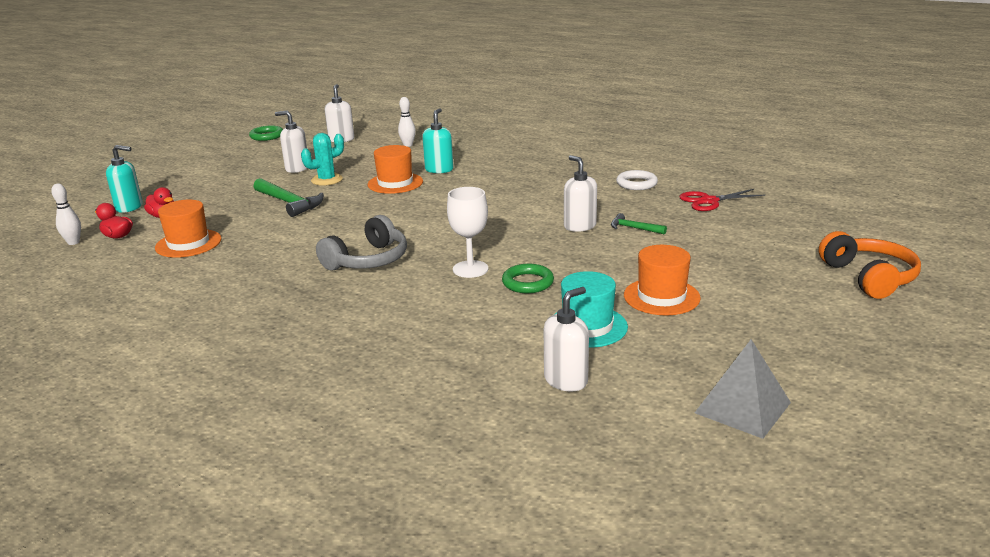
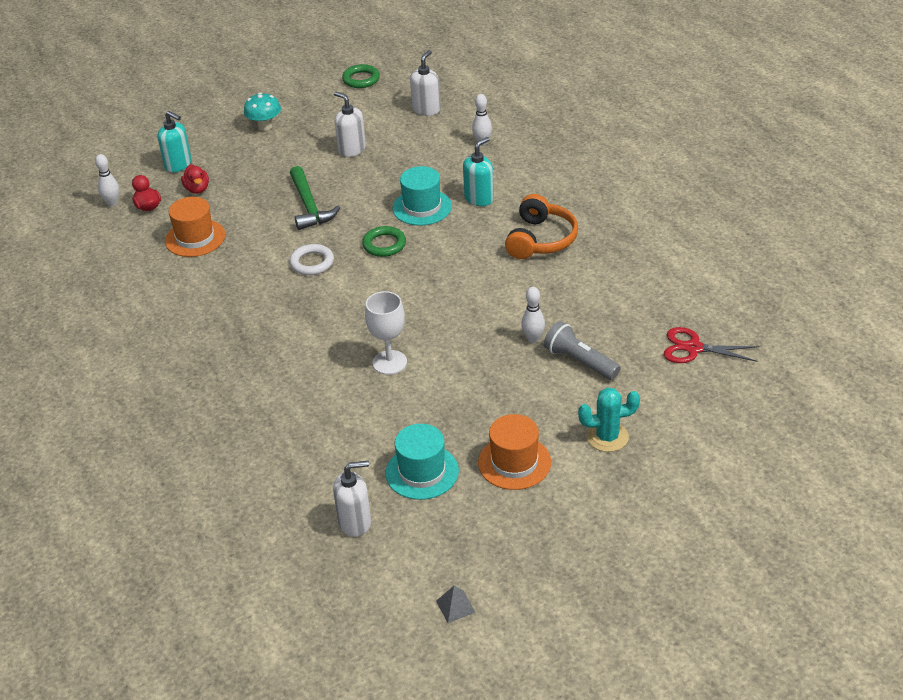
camera: 30 degrees right, 15 degrees up
(200, 172) = (265, 126): none -> turquoise mushroom
(327, 180) = (365, 179): turquoise cactus -> turquoise cactus (607, 437)
(368, 260) = (317, 317): grey headphones -> none
(395, 183) = (422, 207): orange hat -> turquoise hat
(528, 282) = (421, 399): green ring -> green ring (384, 244)
(579, 226) = (533, 339): white soap dispenser -> white bowling pin
(634, 228) = (579, 361): green hammer -> grey flashlight
(636, 184) = (649, 292): white ring -> white ring (312, 263)
(742, 407) = (455, 606): grey pyramid -> grey pyramid, size x0.50
(869, 277) = (723, 516): orange headphones -> orange headphones (540, 239)

